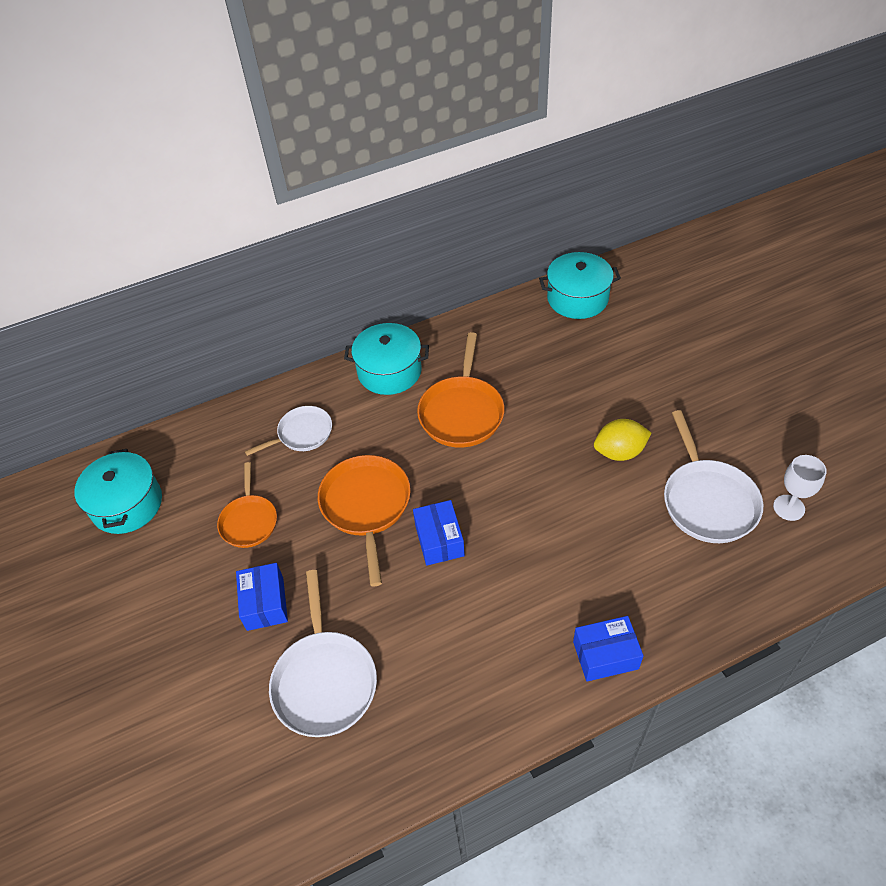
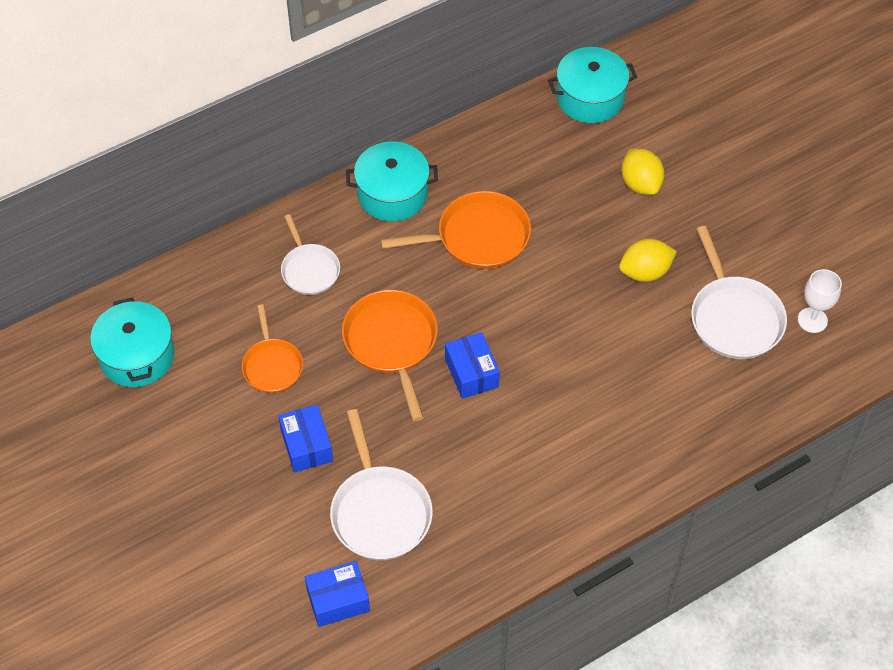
camera: 10 degrees left, 5 degrees up
(302, 434) = (309, 270): white pan -> white pan turned 105 degrees clockwise
(462, 412) = (477, 237): orange pan -> orange pan turned 105 degrees counterclockwise
(605, 655) = (642, 470): blue box -> blue box (338, 600)
(619, 372) = (640, 184): none -> yellow lemon

